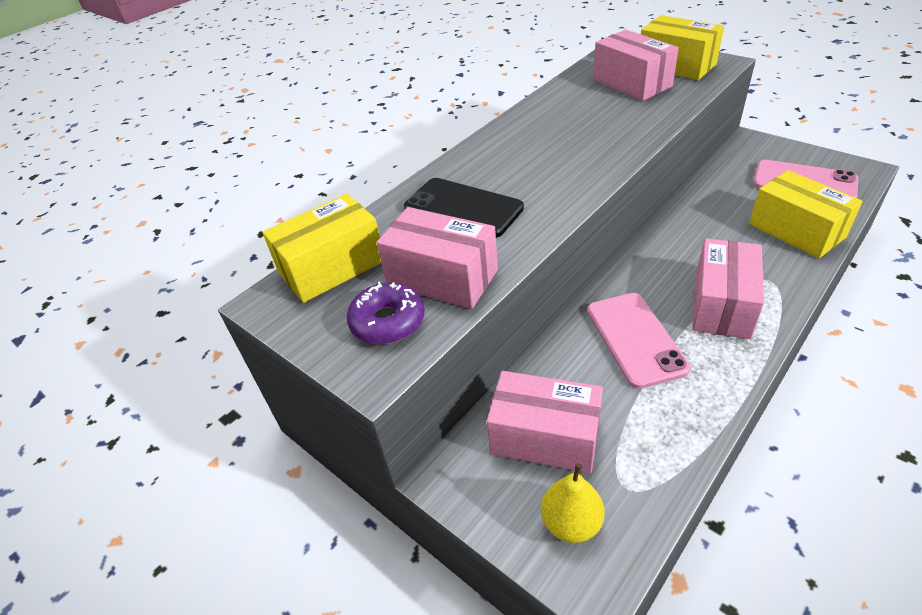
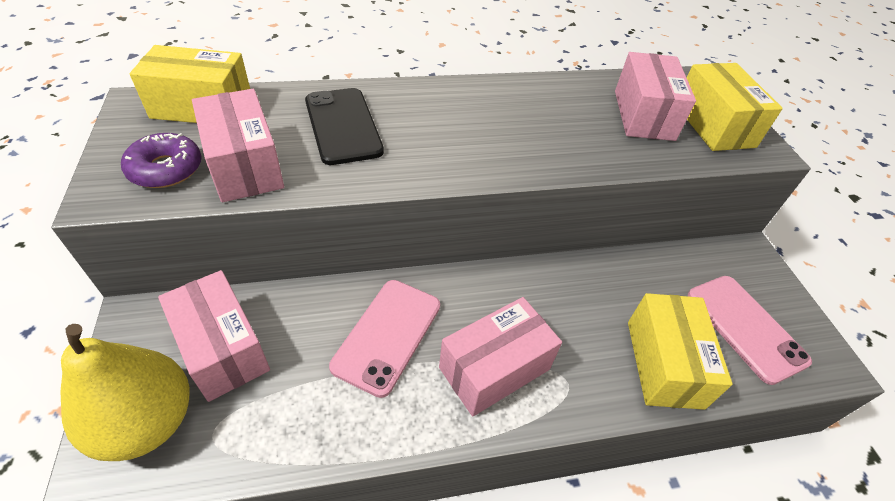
camera: 30 degrees right, 5 degrees up
(571, 523) = (147, 422): yellow pear -> yellow pear, size x1.75

